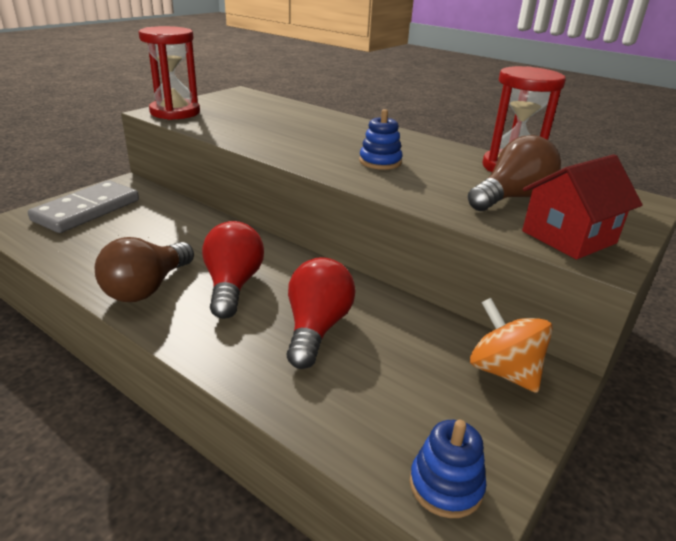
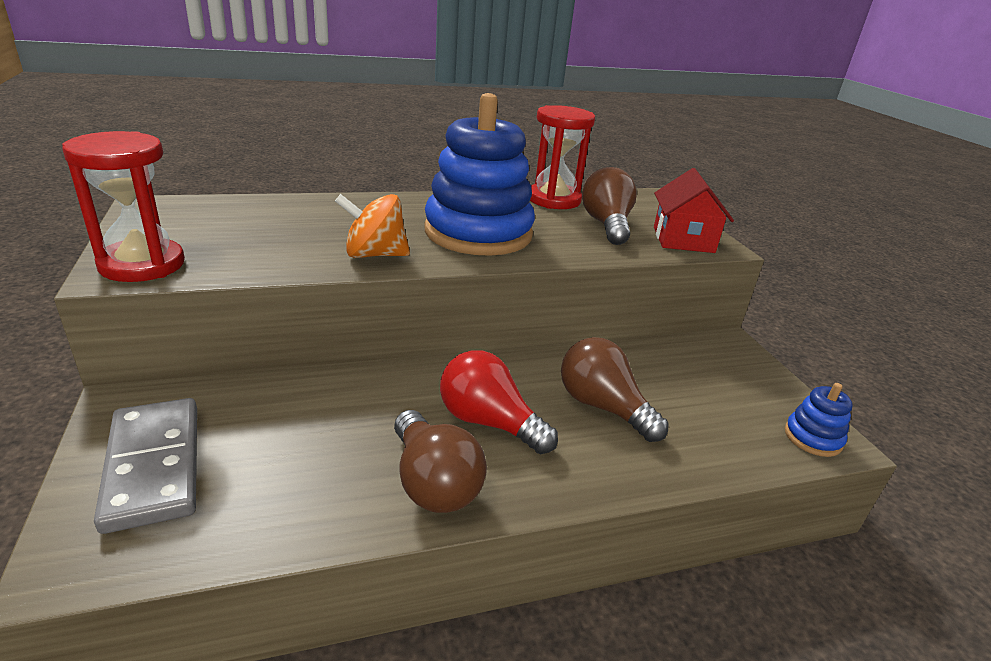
camera: 55 degrees left, 0 degrees up
(316, 328) = (603, 407): red light bulb -> brown light bulb
(380, 162) = (478, 233): blue stacking toy -> blue stacking toy, size x2.35
(503, 371) = (715, 356): orange spinning top -> orange spinning top (374, 255)

